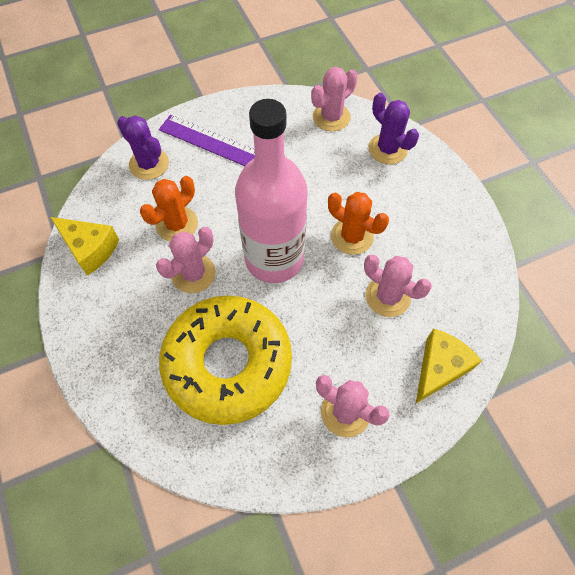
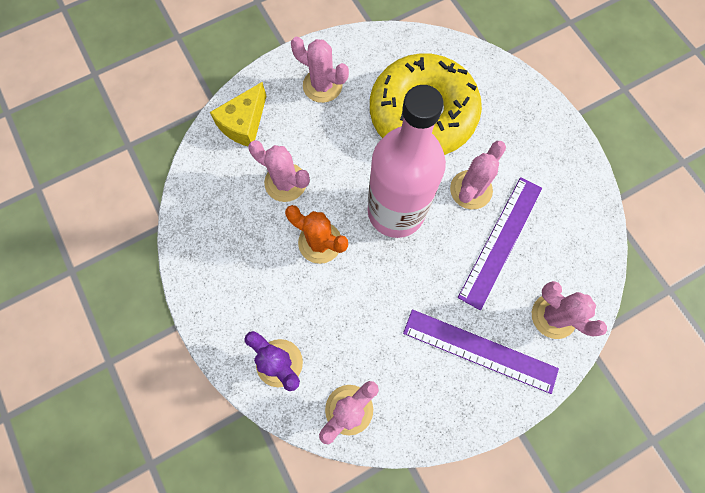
camera: 175 degrees right, 10 degrees up
(90, 249) = (578, 207): yellow cheese -> none
(149, 164) = (553, 316): purple cactus -> pink cactus
(177, 224) = (501, 241): orange cactus -> purple ruler

